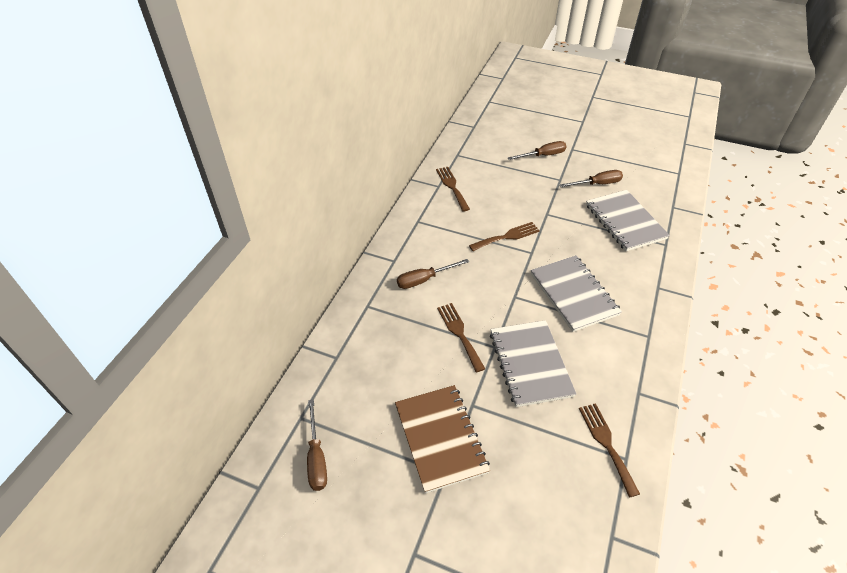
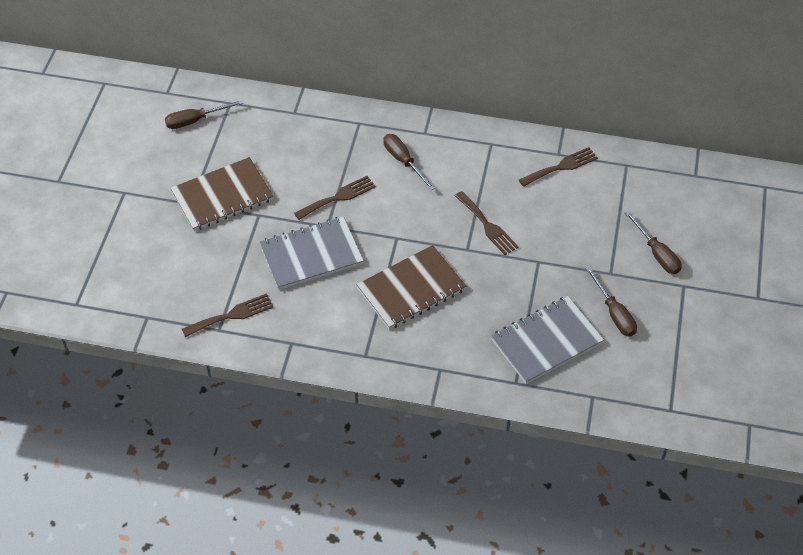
camera: 80 degrees right, 5 degrees up
(573, 294) = (411, 289): grey notebook -> brown notebook

